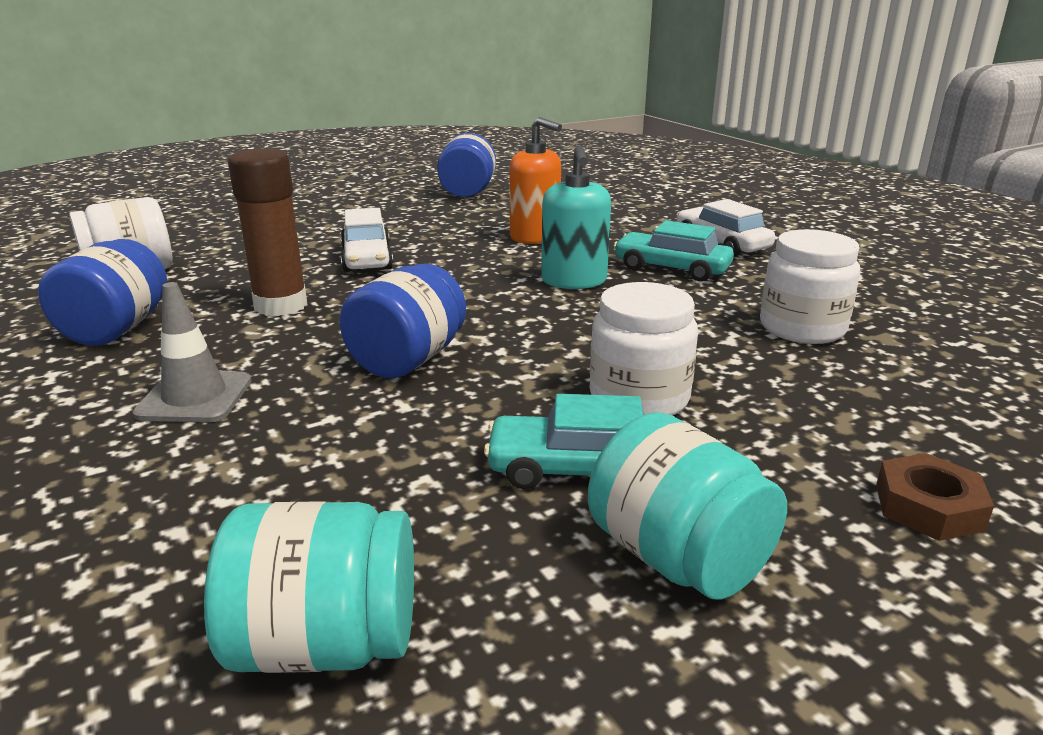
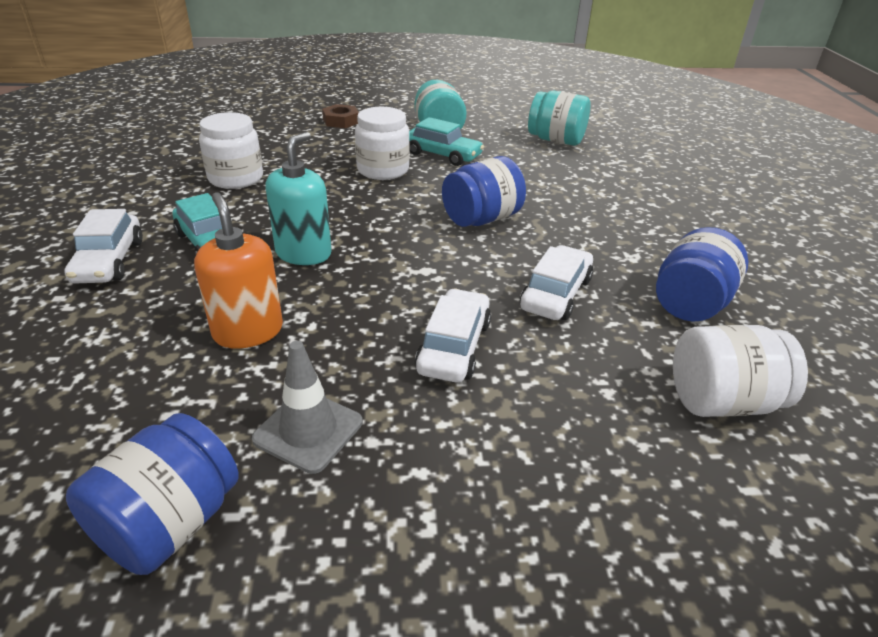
camera: 155 degrees left, 10 degrees up
(195, 397) = (612, 227): grey traffic cone -> grey traffic cone (308, 430)
(281, 305) = (556, 294): brown glue stick -> white car

